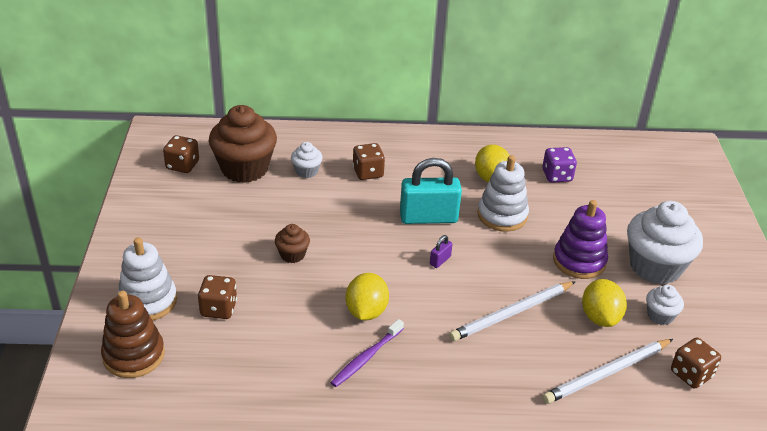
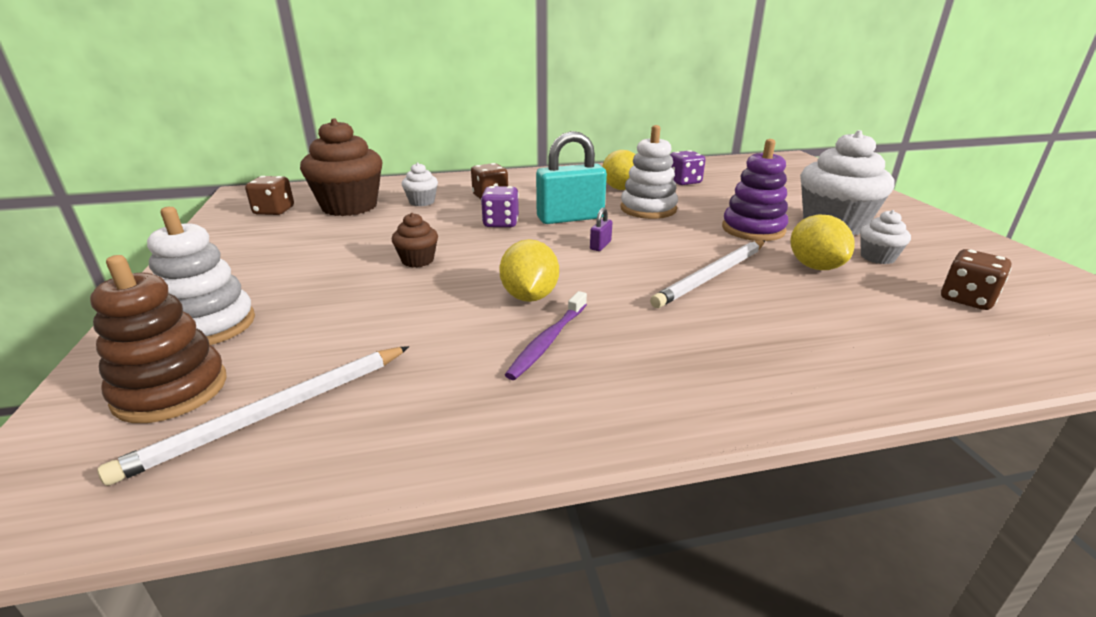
camera: 10 degrees left, 10 degrees down
(218, 308) = (319, 319): brown dice -> none
(367, 215) = (501, 223): none -> purple dice
(607, 373) = (871, 312): white pencil -> white pencil (274, 412)

